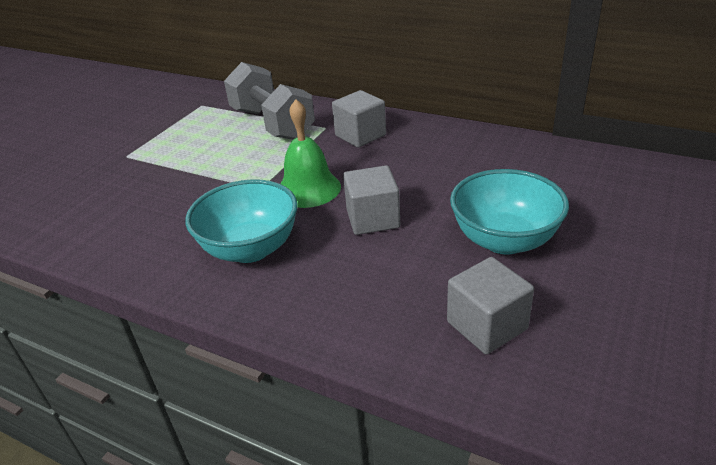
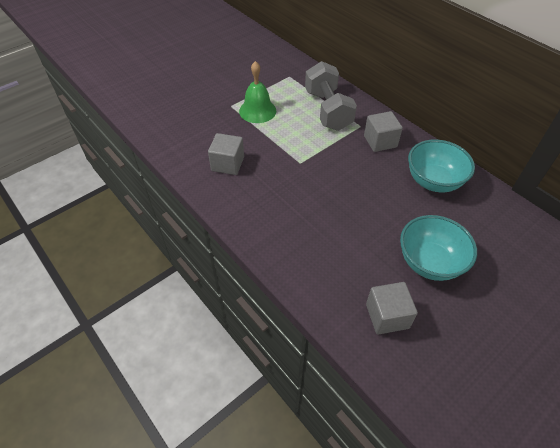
camera: 20 degrees right, 15 degrees up
(250, 249) = (278, 208): turquoise bowl -> turquoise bowl (433, 181)
(308, 189) = (329, 175): green bell -> green bell (257, 111)
(373, 219) = (357, 214): grey cube -> grey cube (227, 164)

